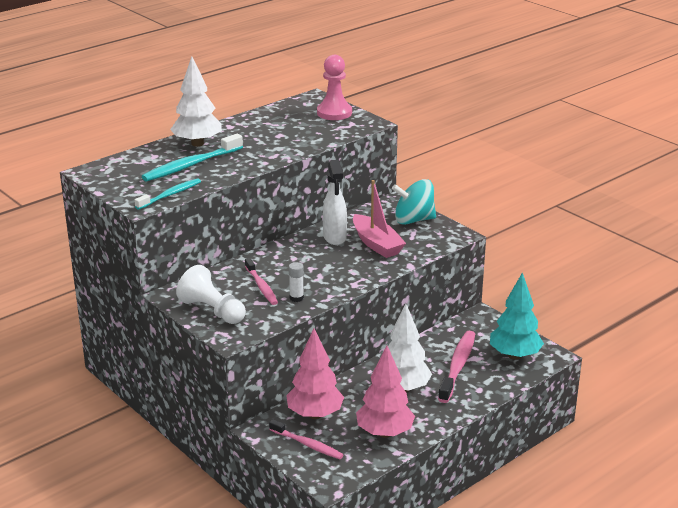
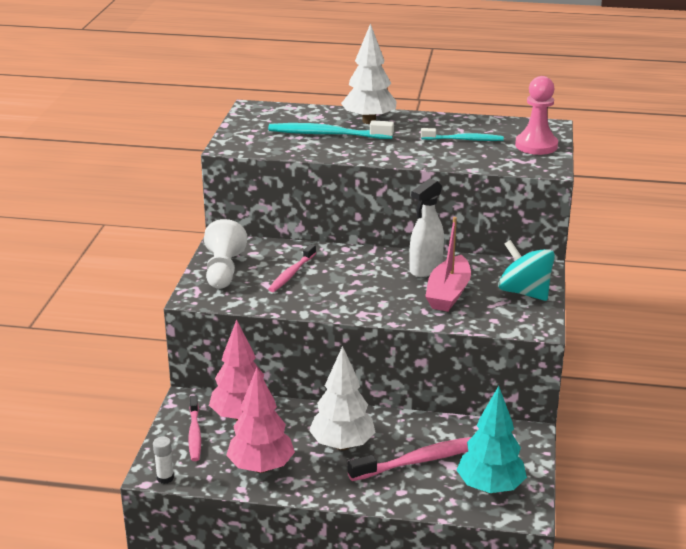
camera: 50 degrees right, 0 degrees up
(170, 195) = (263, 148): turquoise toothbrush -> turquoise toothbrush (464, 140)
(296, 298) = (297, 297): white glue stick -> white glue stick (165, 478)

